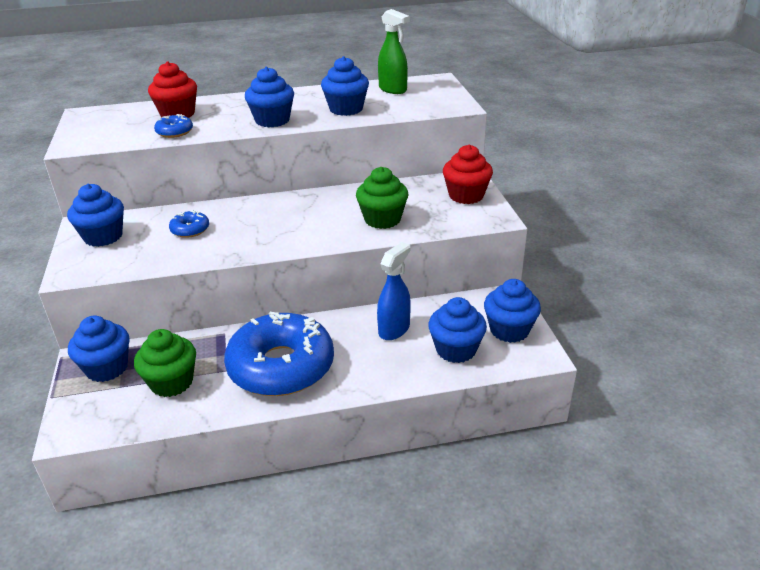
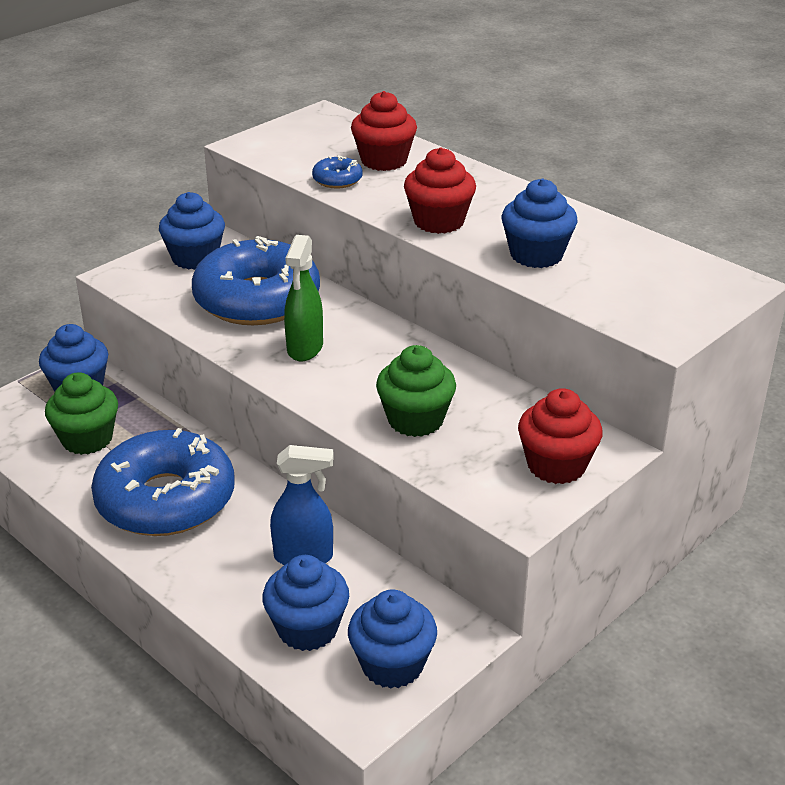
camera: 55 degrees right, 0 degrees up
(190, 229) = (257, 300): blue donut -> blue donut, size x2.47
(272, 120) = (439, 221): blue cupcake -> red cupcake
(393, 89) = (649, 263): green spray bottle -> green spray bottle (305, 348)

